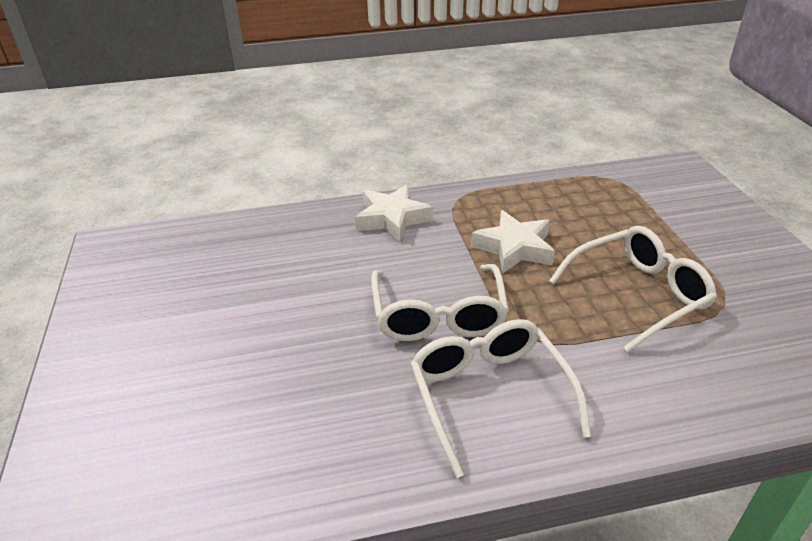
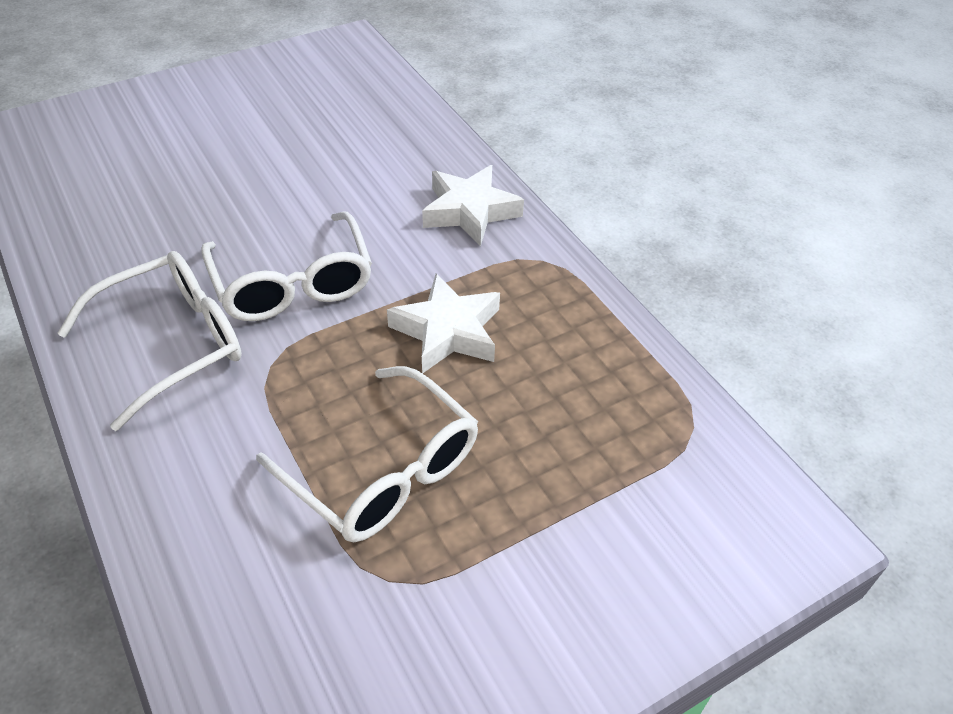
camera: 70 degrees right, 10 degrees up
(438, 316) = (293, 284): white glasses -> white glasses turned 90 degrees counterclockwise

